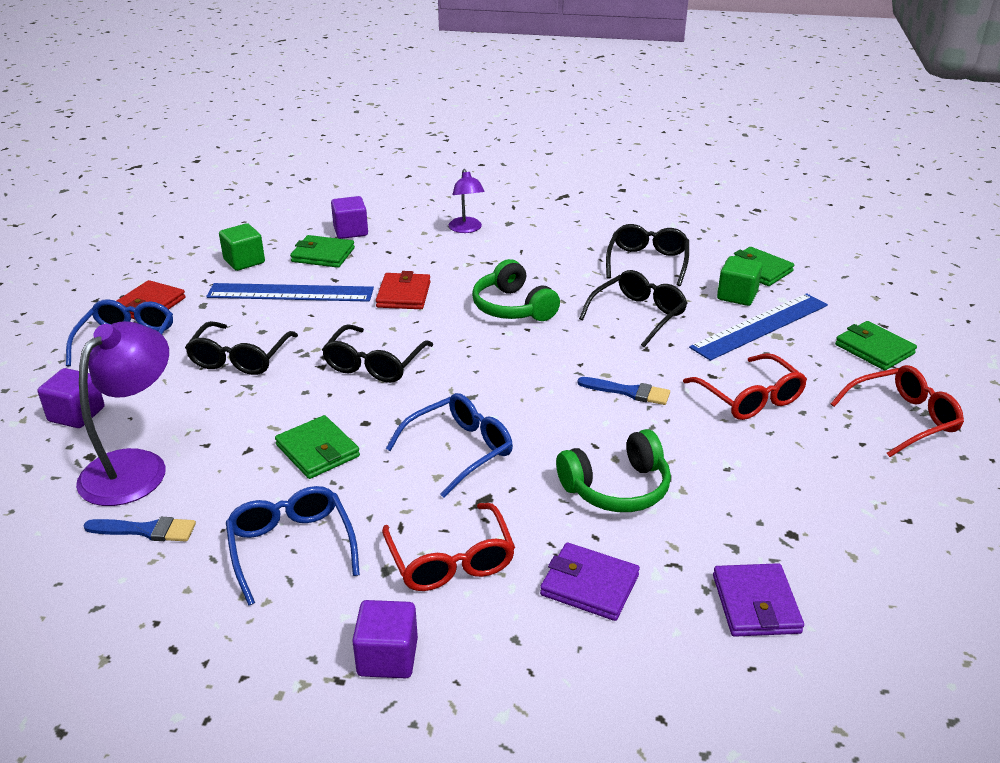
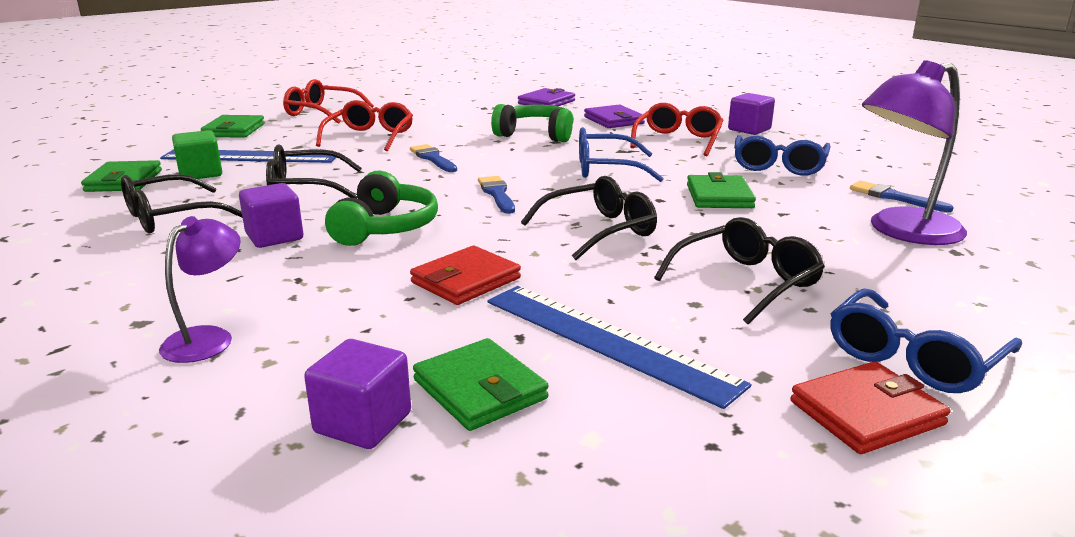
camera: 140 degrees left, 10 degrees down
(76, 414) = (982, 291): purple cube -> purple cube (274, 237)
(244, 261) = (631, 441): green cube -> none
(498, 370) = (497, 194): none -> blue brush

